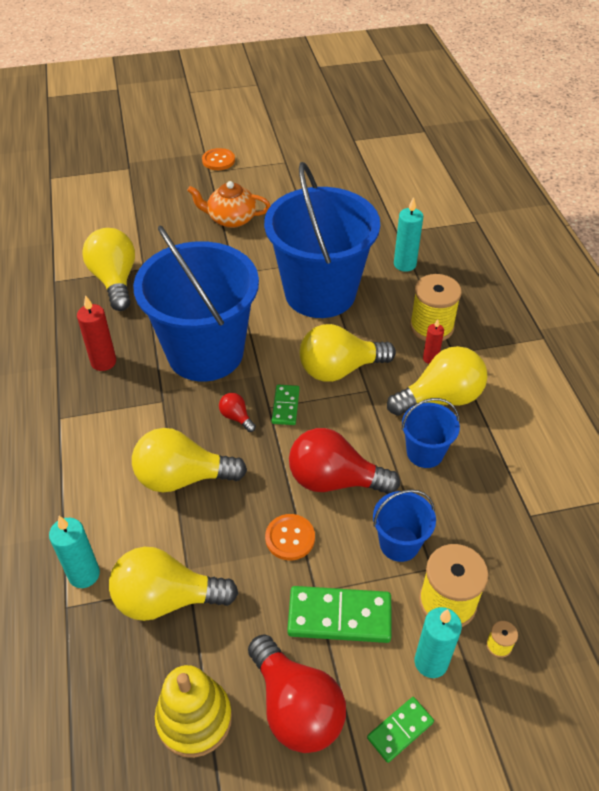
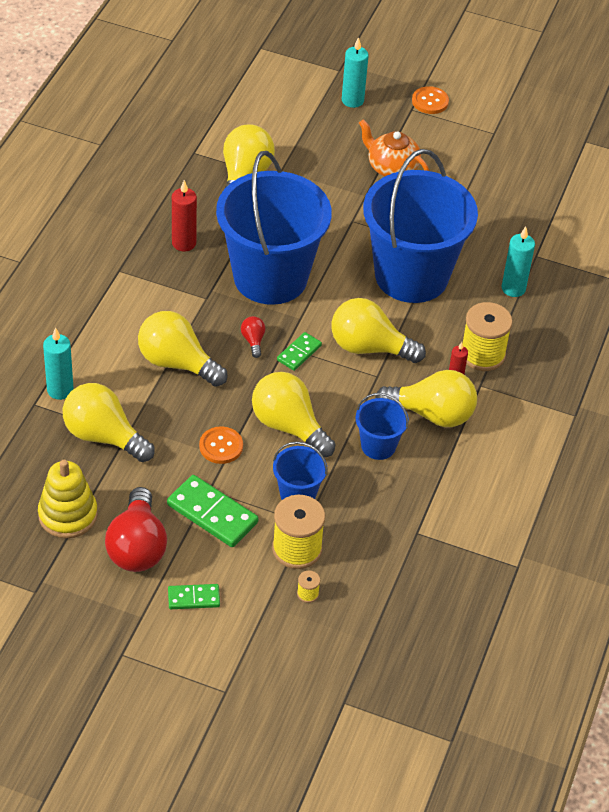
camera: 30 degrees right, 0 degrees up
(334, 480) = (289, 426): red light bulb -> yellow light bulb
(431, 662) = (250, 575): turquoise candle -> turquoise candle (352, 100)

